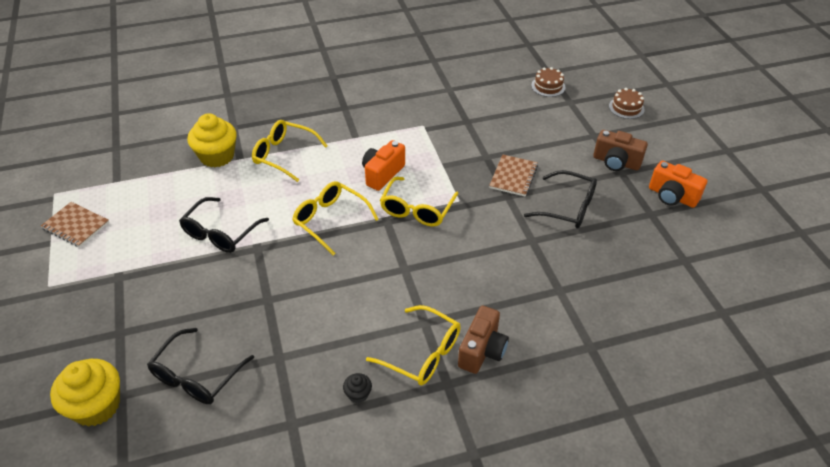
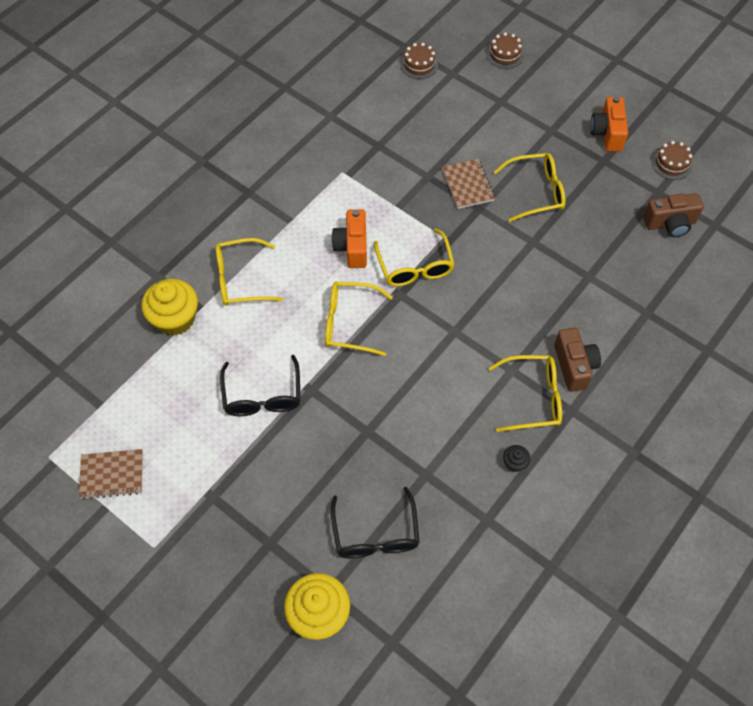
camera: 35 degrees left, 15 degrees up
(568, 208) = (536, 192): black glasses -> yellow glasses
(616, 162) = (539, 121): brown camera -> brown camera (670, 224)
(672, 196) = (607, 133): orange camera -> orange camera turned 90 degrees clockwise
(717, 245) = (671, 163): none -> brown cake

